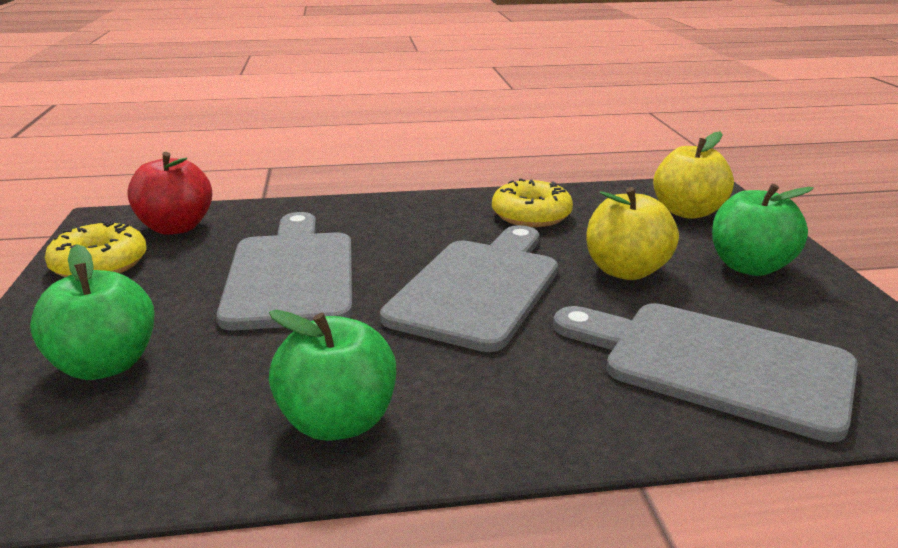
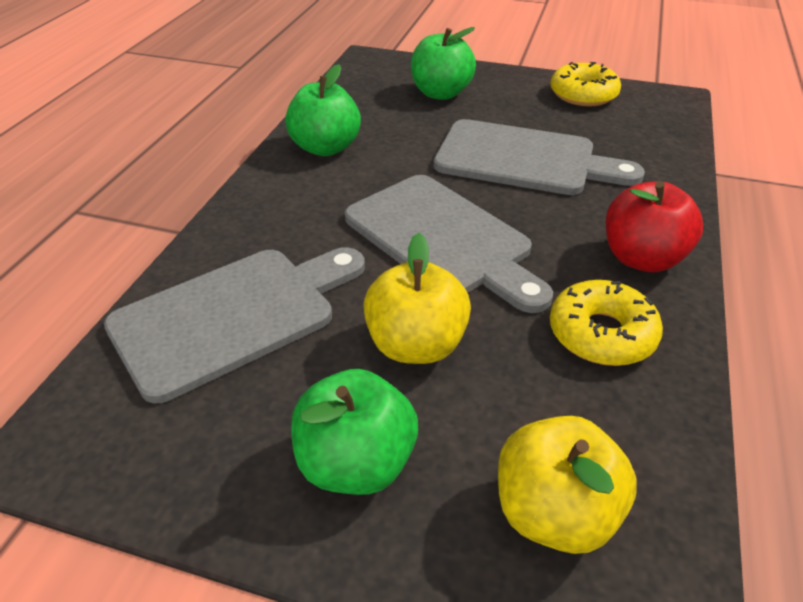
camera: 115 degrees right, 15 degrees up
(176, 227) = (644, 123): red apple -> red apple (642, 258)

